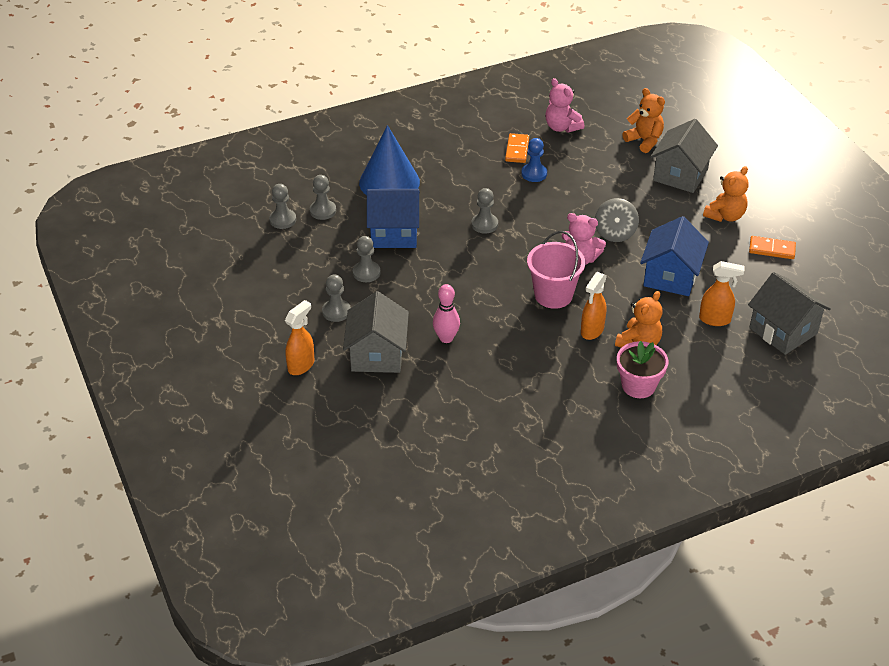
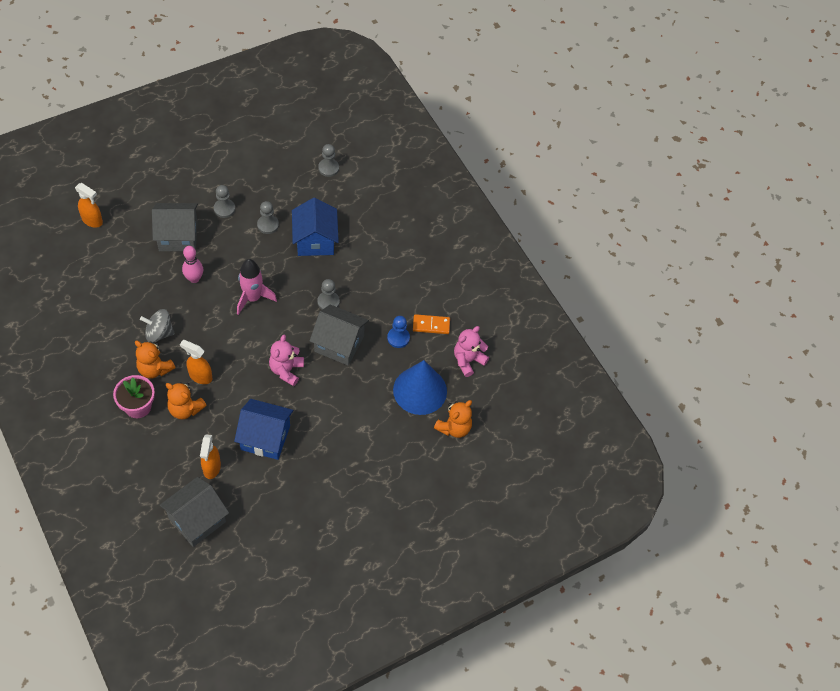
camera: 80 degrees right, 15 degrees up
(301, 365) = (168, 192): orange spray bottle -> orange spray bottle (92, 221)
(323, 211) = (340, 192): grey pawn -> none
(389, 182) = (379, 234): blue cone -> blue cone (420, 390)
(477, 286) = (253, 298): none -> pink rocket
(553, 295) = (242, 350): pink bucket -> none
(615, 233) = (320, 398): grey spinning top -> grey spinning top (159, 333)
(680, 175) = (404, 455): grey house -> grey house (339, 344)
(725, 216) = (348, 488): orange teddy bear -> orange teddy bear (155, 369)
(772, 249) = (302, 522): orange domino -> none

